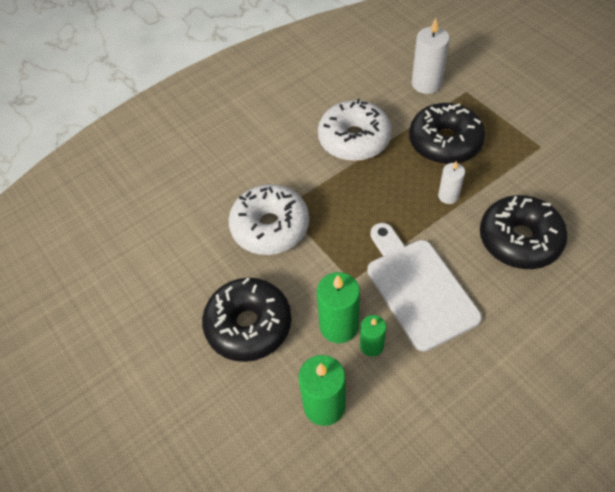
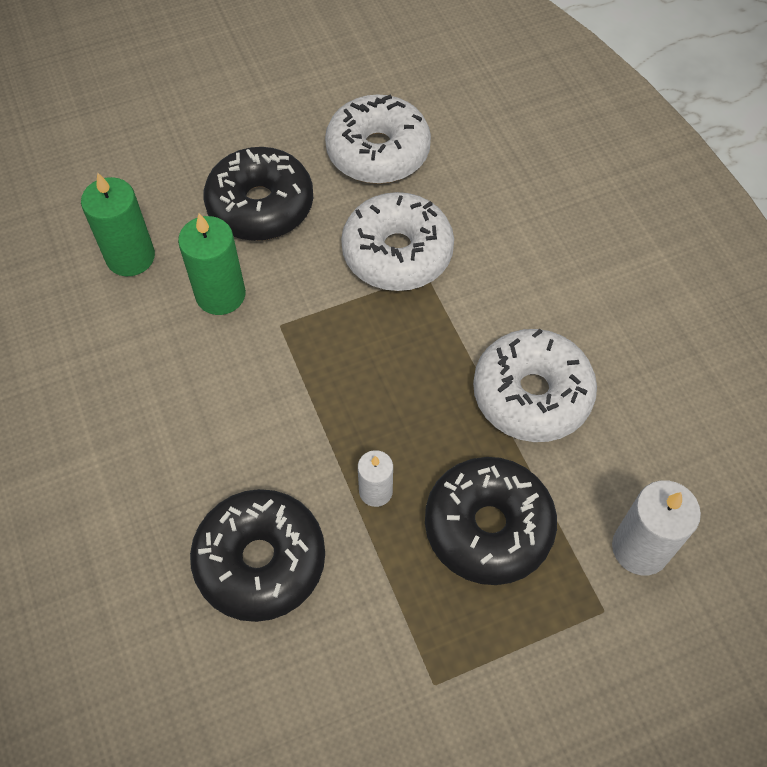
camera: 100 degrees right, 5 degrees up
(178, 261) = (378, 152): none -> white donut
(371, 345) = (179, 322): green candle -> none
(418, 288) = (235, 398): white cutting board -> none

